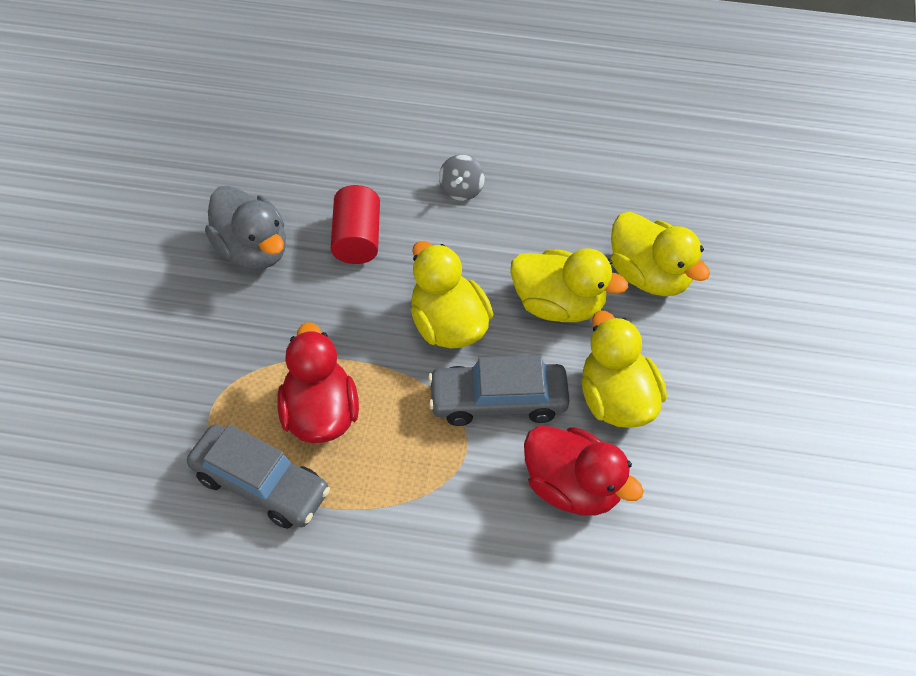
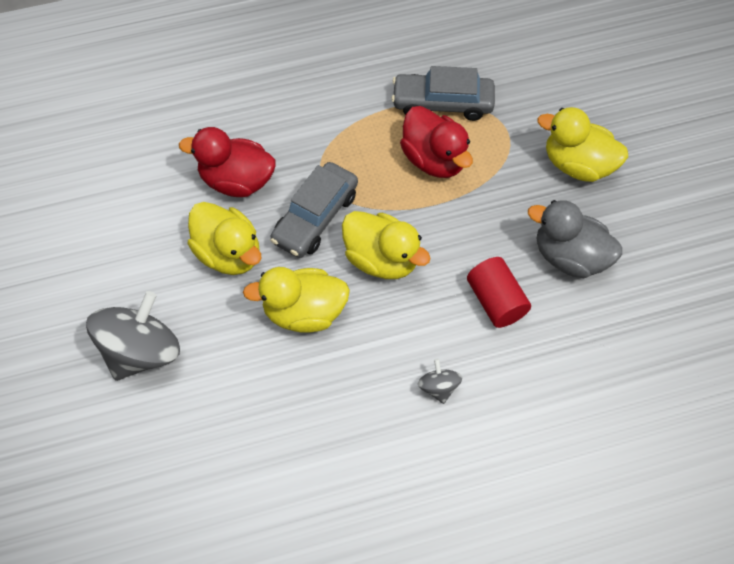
camera: 155 degrees right, 5 degrees up
(498, 400) = (315, 217): grey car -> grey car turned 150 degrees clockwise
(650, 275) = (239, 371): yellow duck -> yellow duck (577, 164)
(748, 332) = (141, 351): none -> grey spinning top

